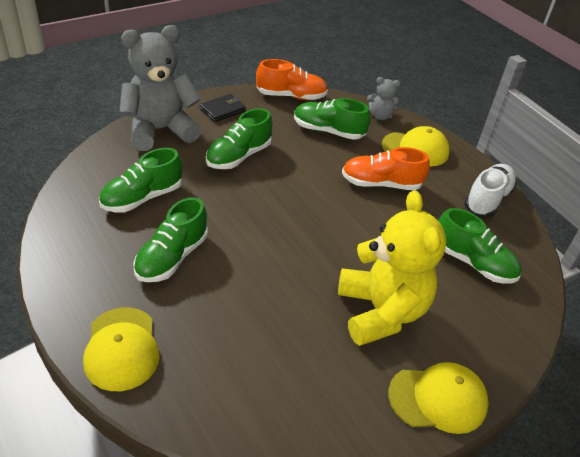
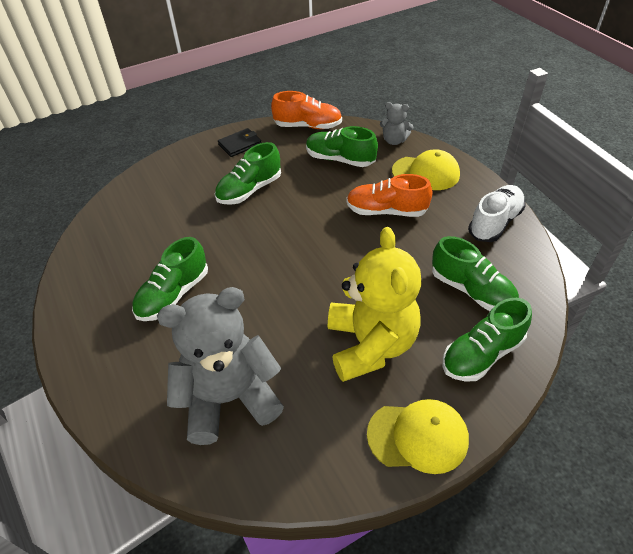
camera: 10 degrees right, 5 degrees up
(122, 348) = (115, 387): yellow cap -> none
(142, 198) = (153, 236): green shoe -> green shoe (482, 354)
(160, 130) = (178, 168): grey teddy bear -> grey teddy bear (229, 398)

